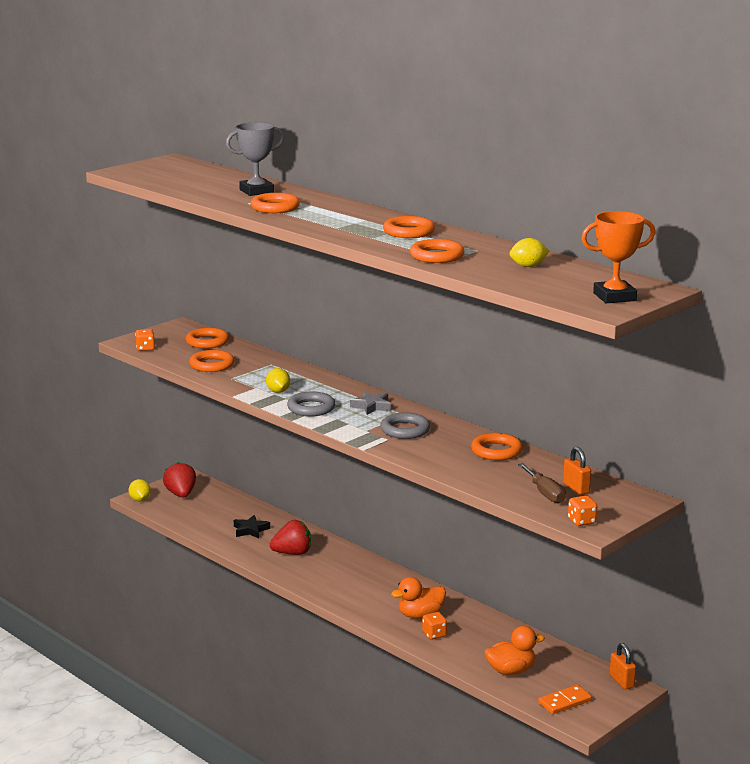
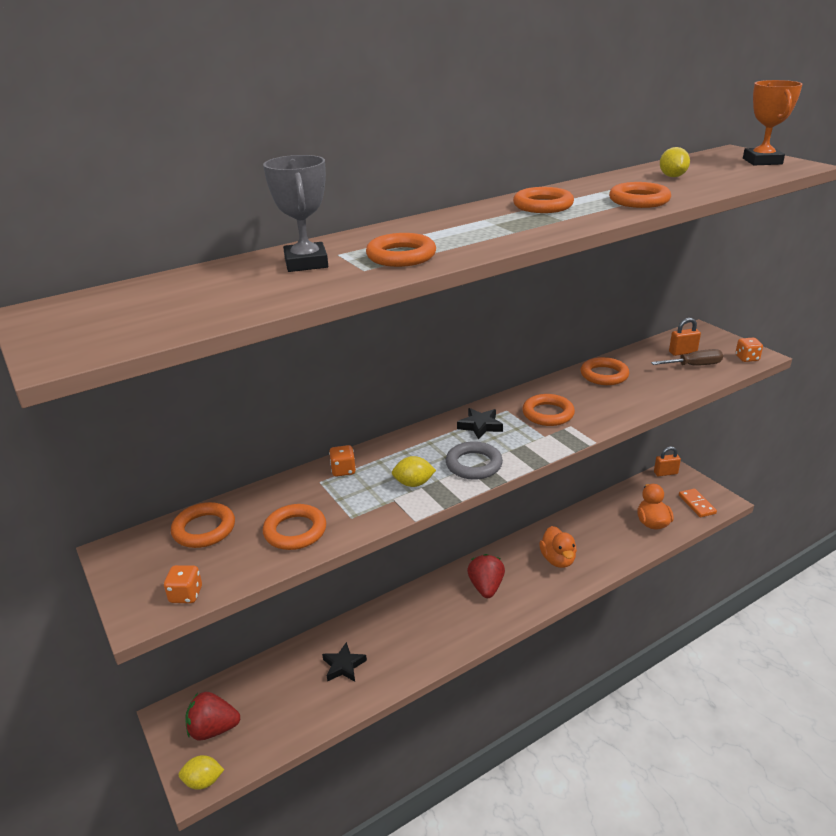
camera: 75 degrees left, 10 degrees up
(292, 553) = (412, 635): red strawberry -> red strawberry (486, 587)
(371, 406) = (480, 426): grey star -> black star
(405, 430) = (548, 414): grey ring -> orange ring
(434, 634) = (592, 556): orange dice -> orange dice (343, 470)

